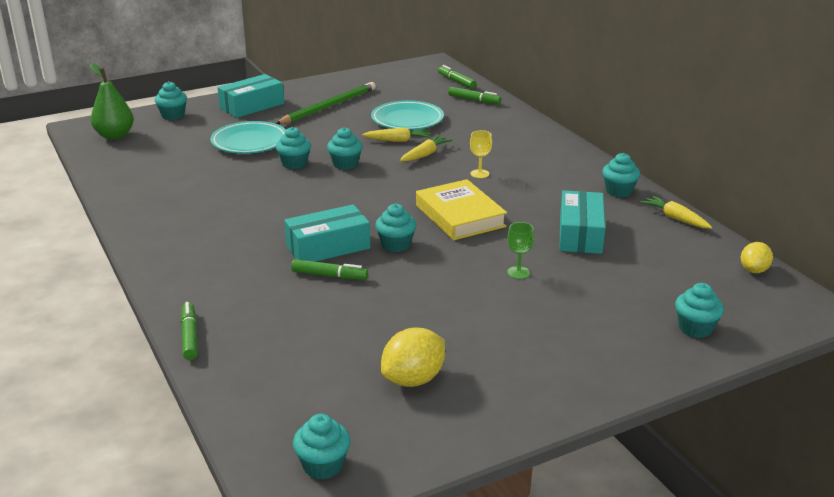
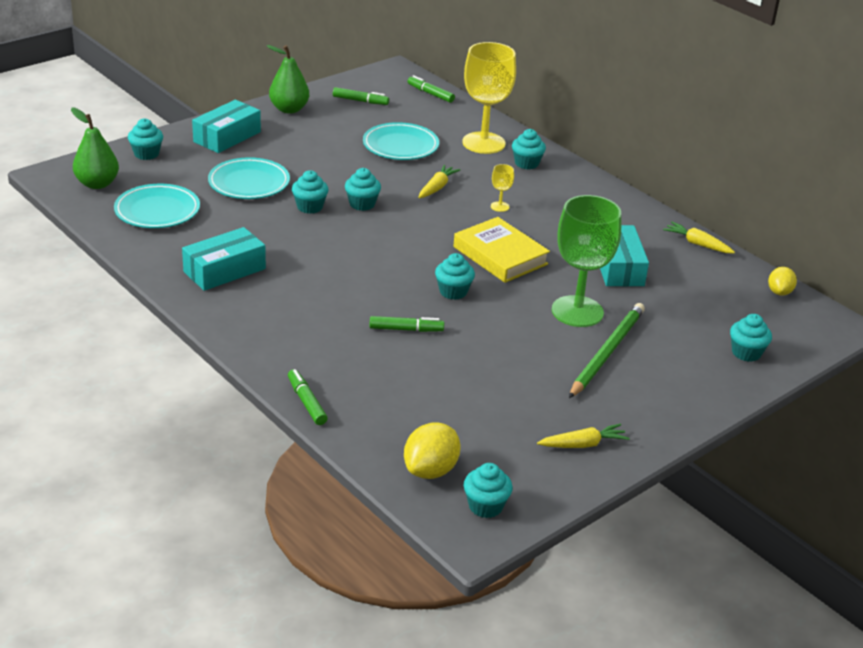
camera: 15 degrees left, 5 degrees up
(153, 159) = (157, 211): none -> turquoise plate
(320, 88) = (289, 109): none -> green pear
(328, 247) = (390, 299): turquoise box -> turquoise box (224, 270)
(329, 106) = (310, 133): green pencil -> green pencil (607, 352)
(398, 140) = (402, 172): yellow carrot -> yellow carrot (583, 444)
(413, 379) = (527, 423): yellow lemon -> yellow lemon (430, 470)
(474, 100) = (458, 117): green marker -> green marker (360, 101)
(488, 121) = (483, 143): none -> yellow goblet
(518, 272) = (577, 311): green goblet -> green goblet, size x2.46
(619, 191) = (637, 218): turquoise cupcake -> turquoise cupcake (526, 163)

